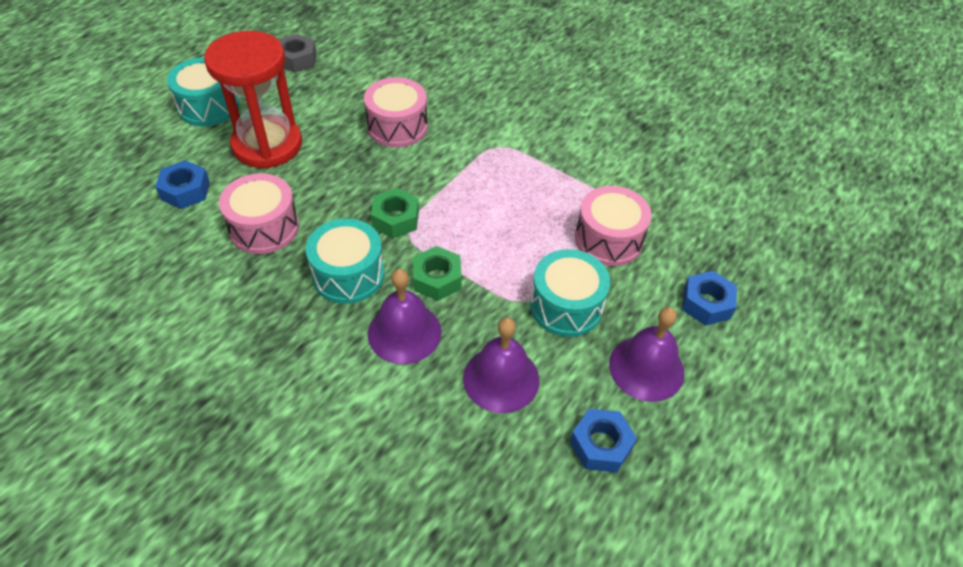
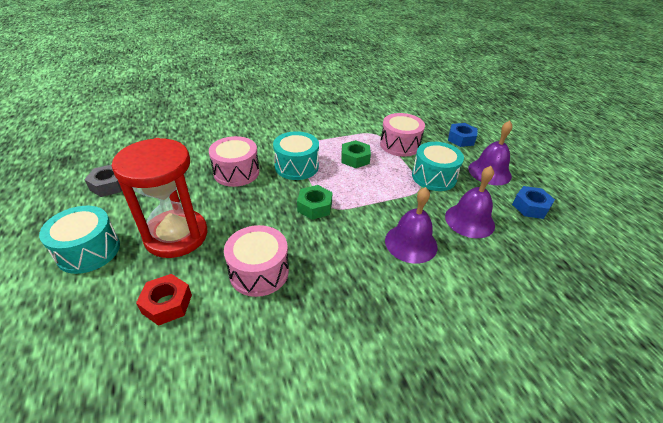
camera: 55 degrees left, 10 degrees down
(185, 190) = (167, 304): blue nut -> red nut
(348, 275) = (343, 247): turquoise drum -> turquoise drum (296, 166)
(437, 279) = (378, 212): green nut -> green nut (355, 158)

